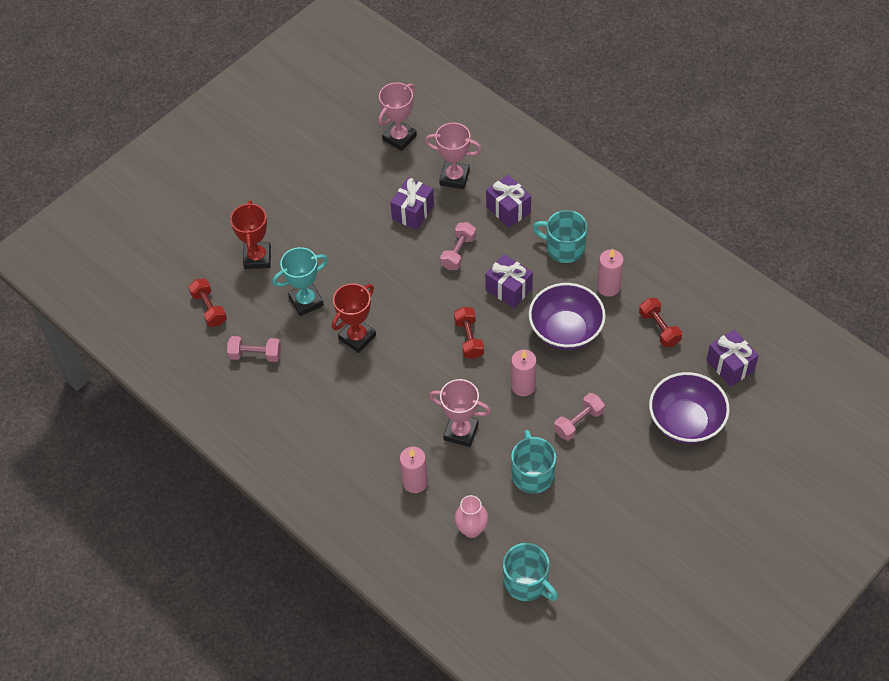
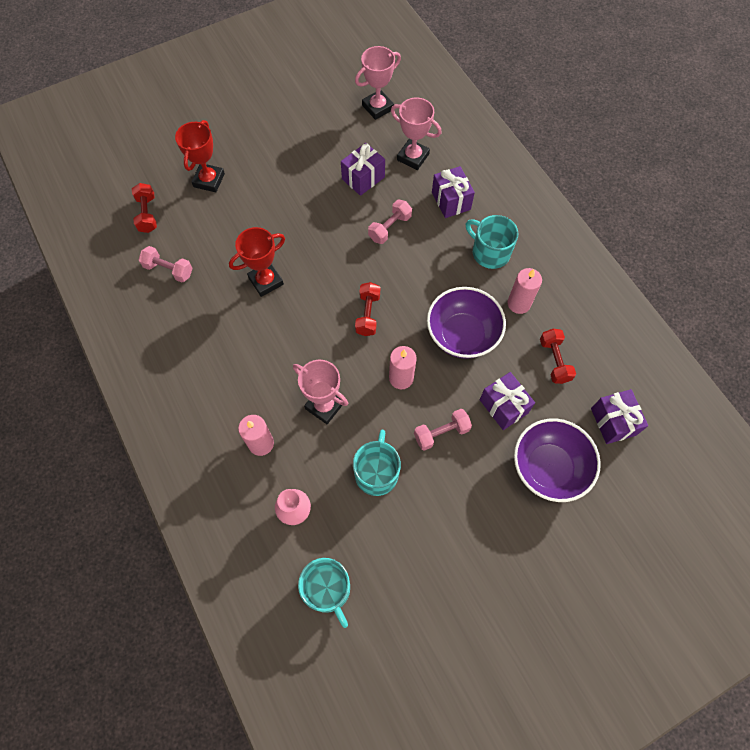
camera: 15 degrees right, 10 degrees up
(306, 301) = (234, 233): turquoise trophy -> none
(508, 289) = (423, 277): purple gift -> purple gift (503, 406)

